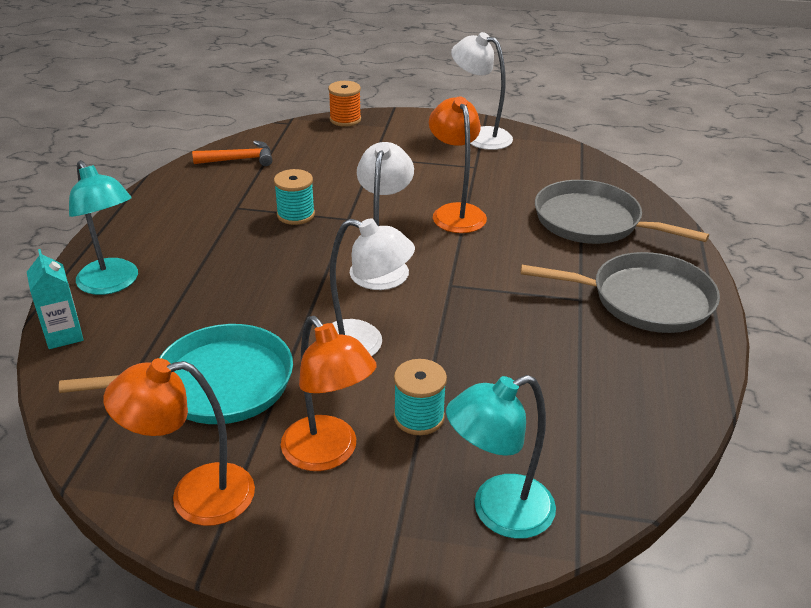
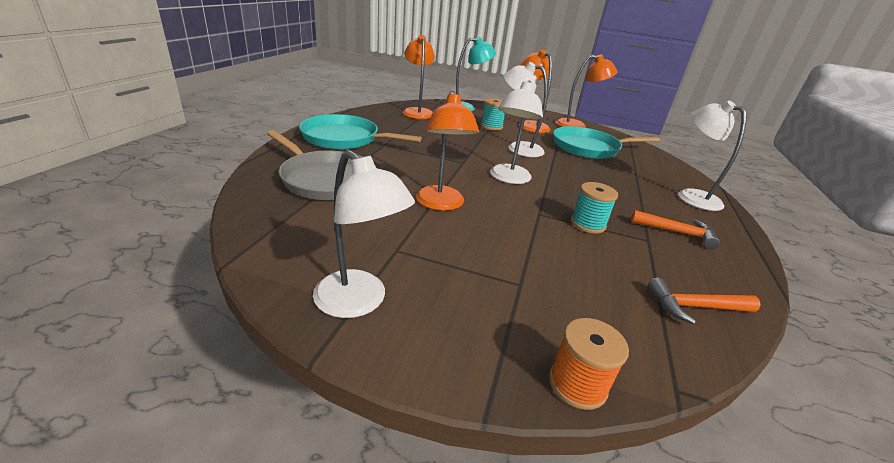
camera: 175 degrees left, 5 degrees down
(64, 335) = (688, 175): turquoise carton -> none
(113, 284) = (691, 196): turquoise lamp -> white lamp
(193, 221) = (677, 232): none -> orange hammer
(599, 439) = (417, 112): none -> orange lamp
(644, 300) = (344, 138): grey pan -> turquoise pan

